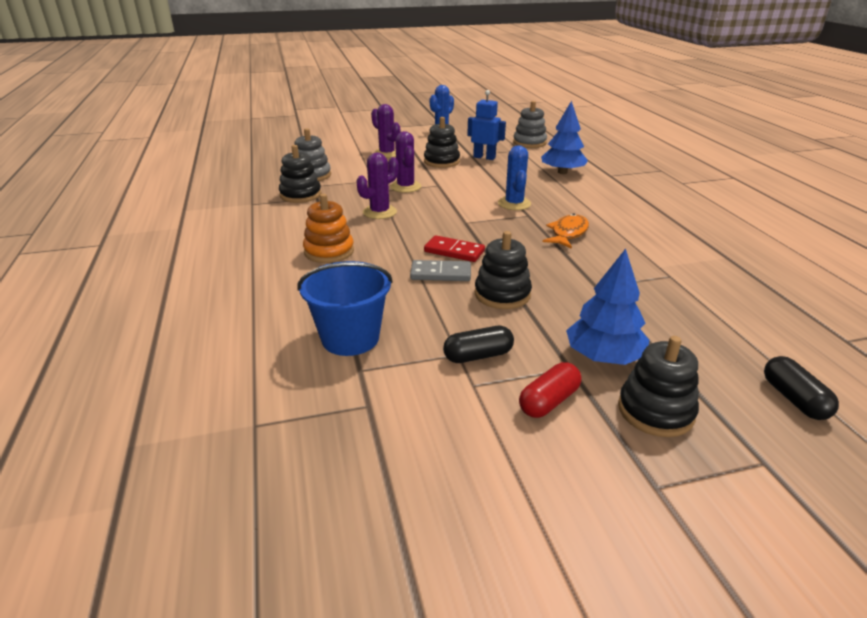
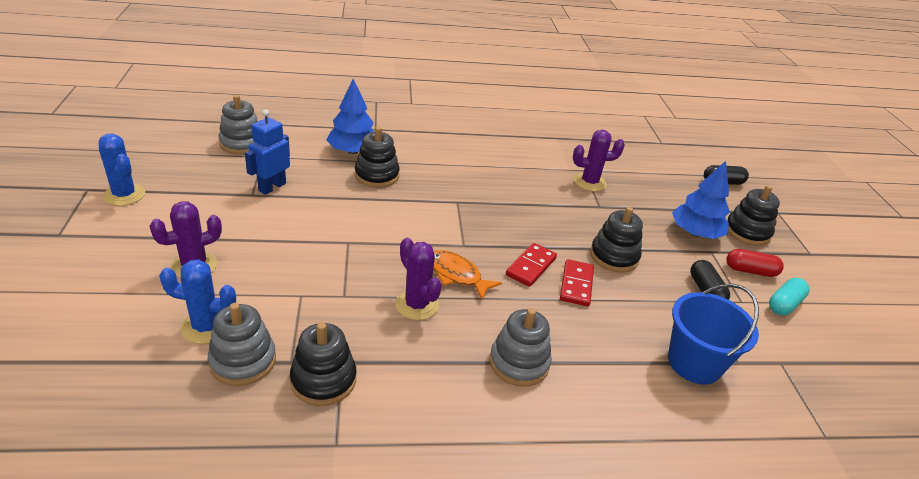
camera: 85 degrees left, 5 degrees up
(329, 251) = (519, 363): orange stacking toy -> grey stacking toy
(405, 187) = (341, 269): purple cactus -> purple cactus (589, 182)
(440, 273) = (576, 284): grey domino -> red domino
(441, 162) = (265, 222): black stacking toy -> black stacking toy (377, 175)
(488, 427) = (784, 304): none -> turquoise capsule
(514, 204) = (426, 202): blue cactus -> blue cactus (206, 327)
(549, 401) = (750, 271): red capsule -> red capsule turned 45 degrees counterclockwise
(568, 233) = (503, 191): orange fish -> orange fish (457, 275)

